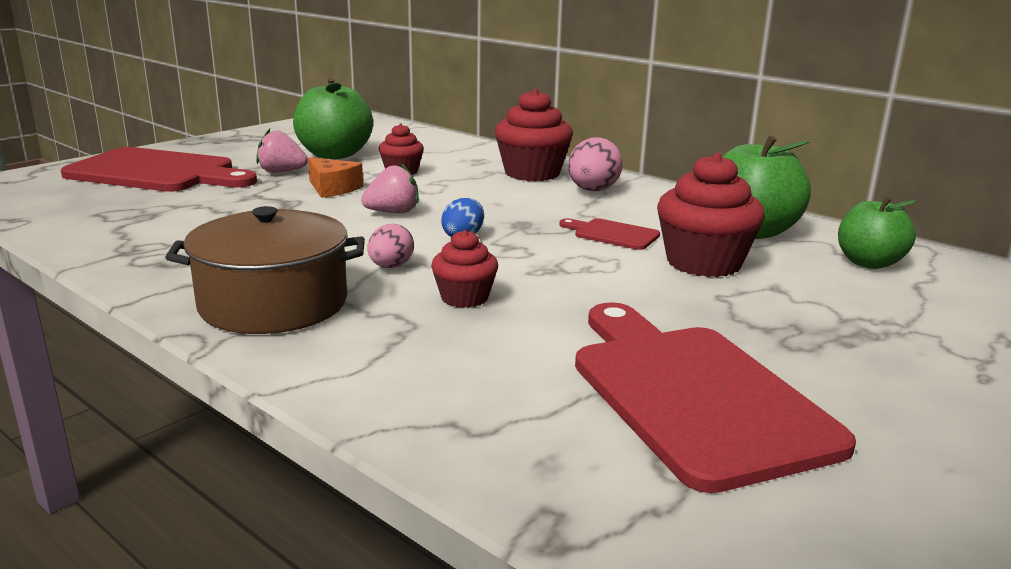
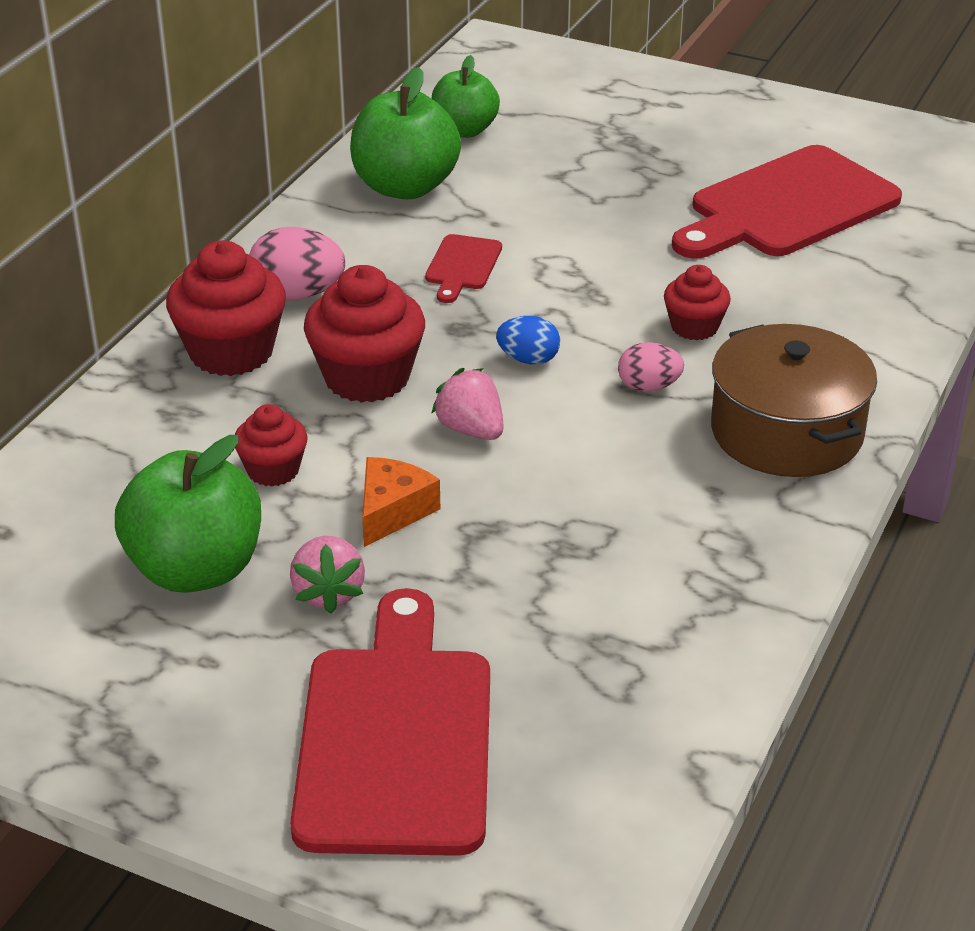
camera: 105 degrees left, 15 degrees up
(703, 263) = (518, 210): red cupcake -> red cupcake (367, 377)

